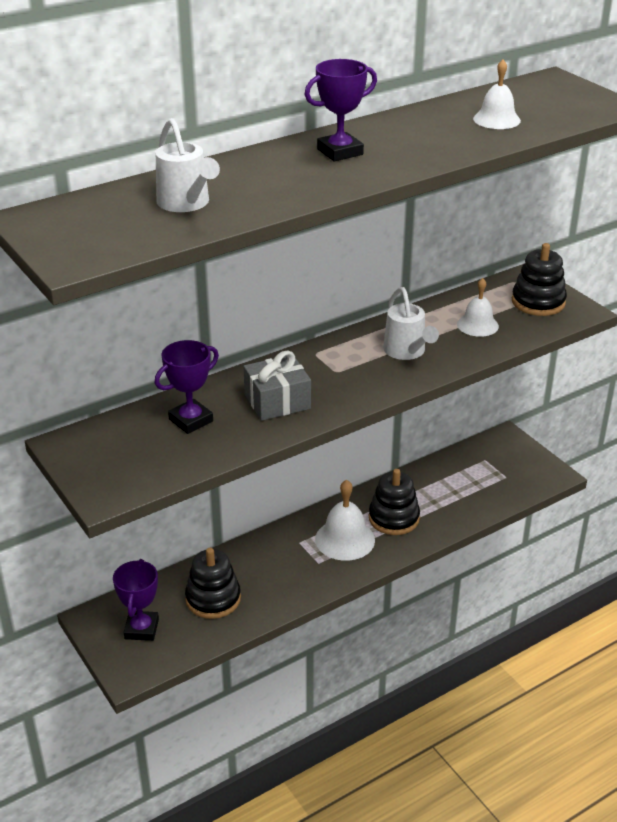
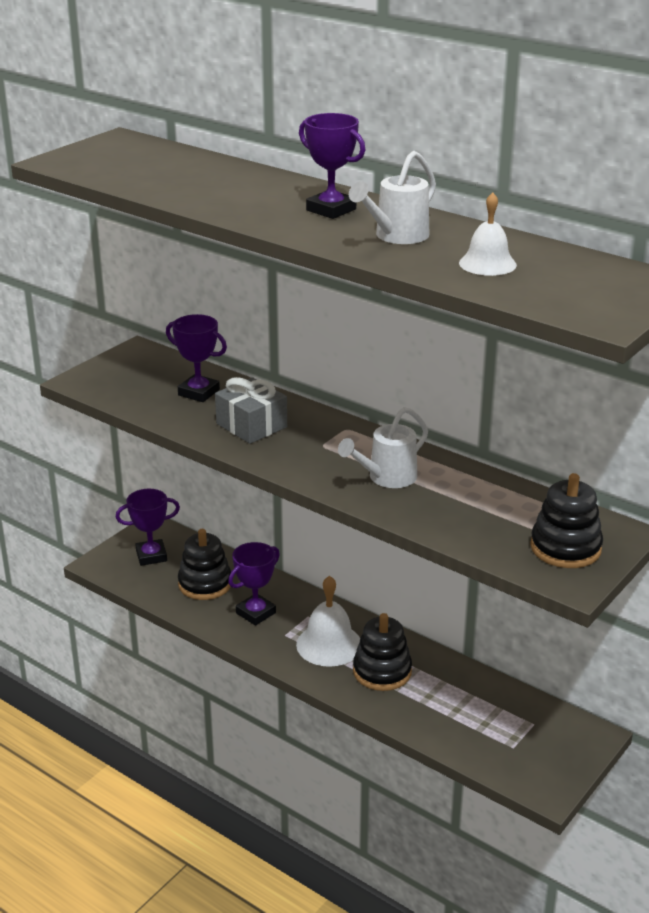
camera: 70 degrees right, 5 degrees down
(186, 204) = (175, 176): white watering can -> white watering can (396, 236)
(277, 574) = (256, 613): none -> purple trophy
(477, 325) = (477, 513): white bell -> none

